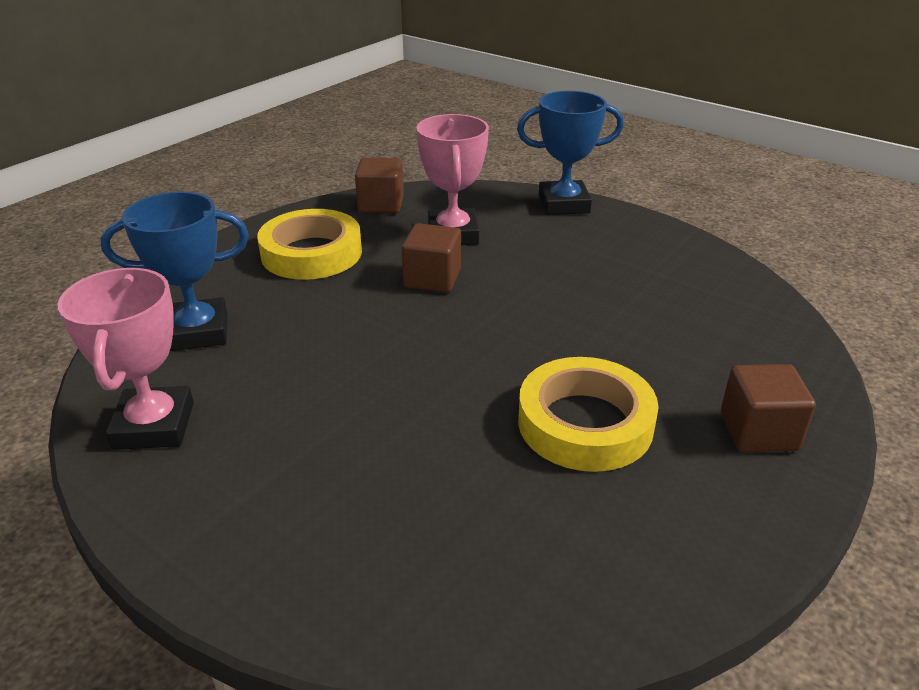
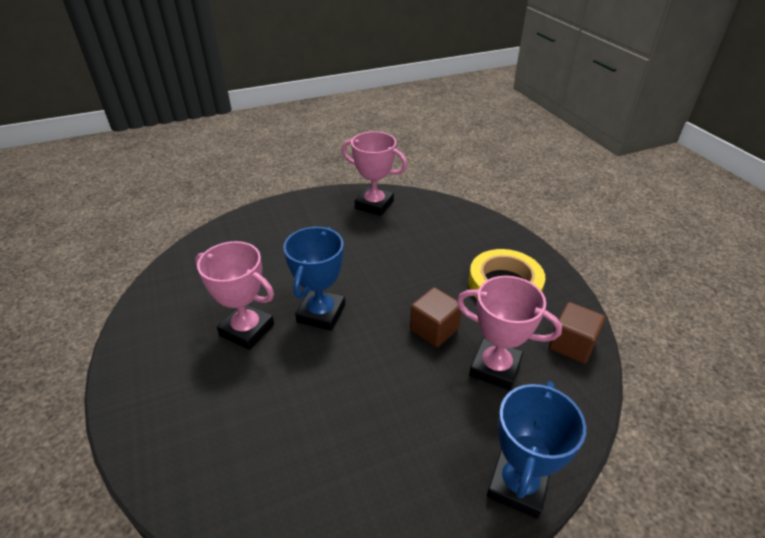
camera: 120 degrees right, 5 degrees up
(197, 332) = (439, 226): blue trophy -> blue trophy (321, 313)
(585, 423) = (247, 330): yellow tape -> pink trophy
(758, 431) = (164, 401): brown cube -> none

